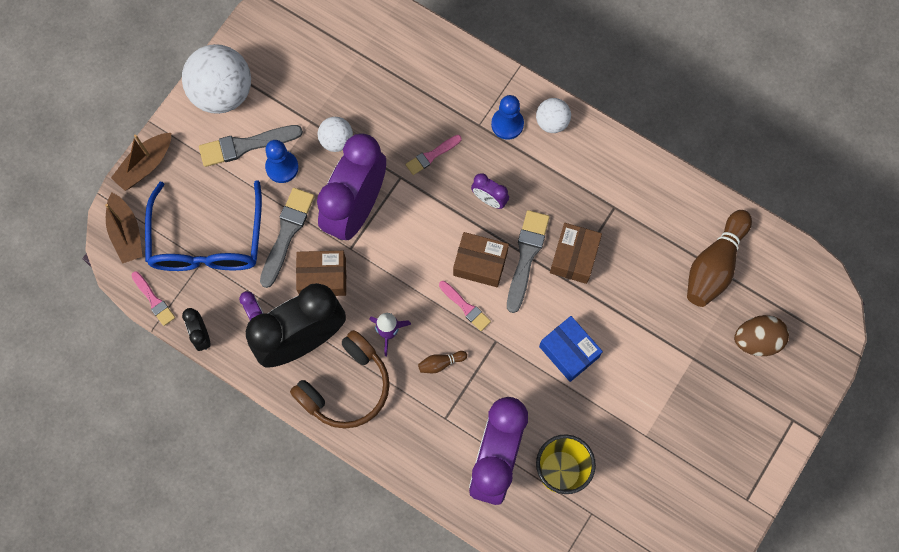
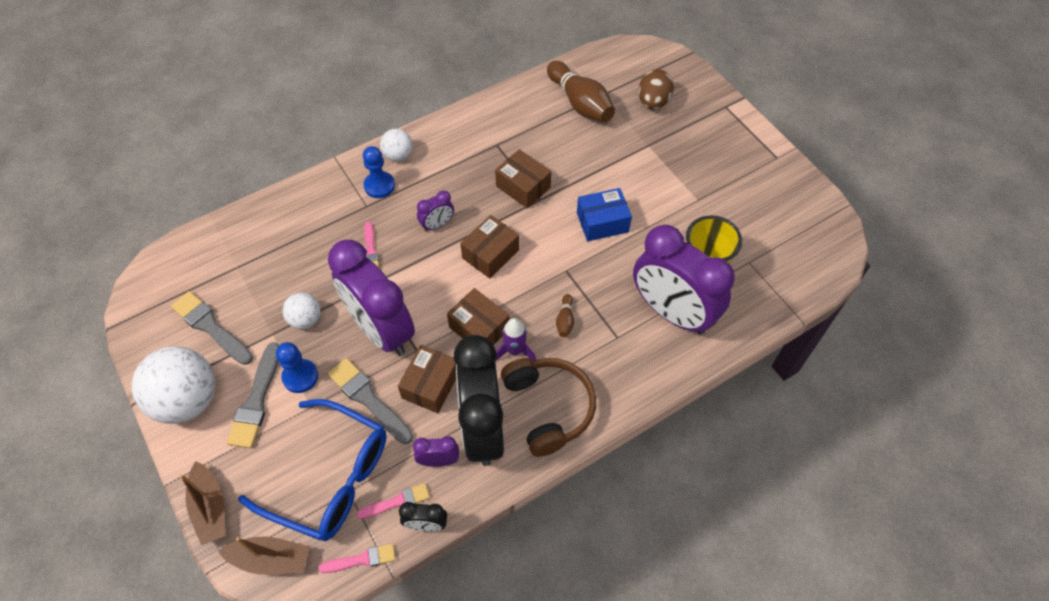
camera: 65 degrees left, 15 degrees down
(397, 291) = (479, 328): none -> brown box
(465, 307) = (523, 280): pink brush -> pink brush (397, 502)
(526, 256) = (503, 219): grey brush -> grey brush (211, 327)

